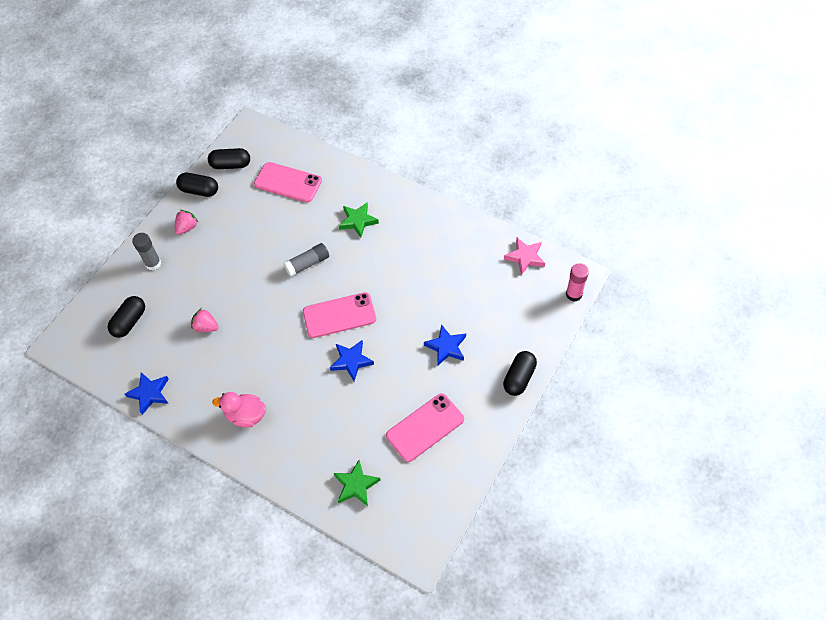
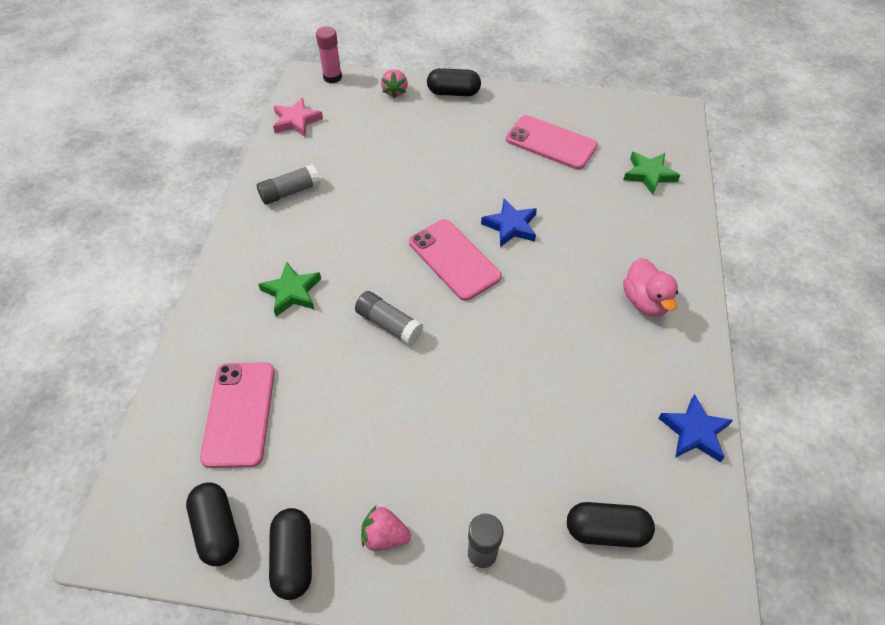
camera: 115 degrees left, 5 degrees down
(206, 327) = (552, 409): pink strawberry -> pink strawberry (395, 92)
(446, 347) = (447, 152): blue star -> none
(447, 237) = (290, 192): none -> grey glue stick

